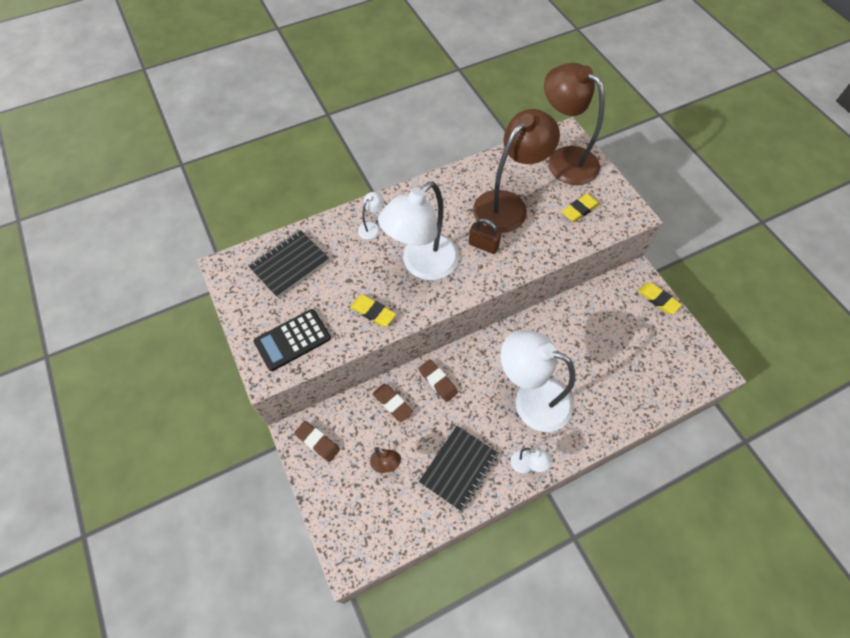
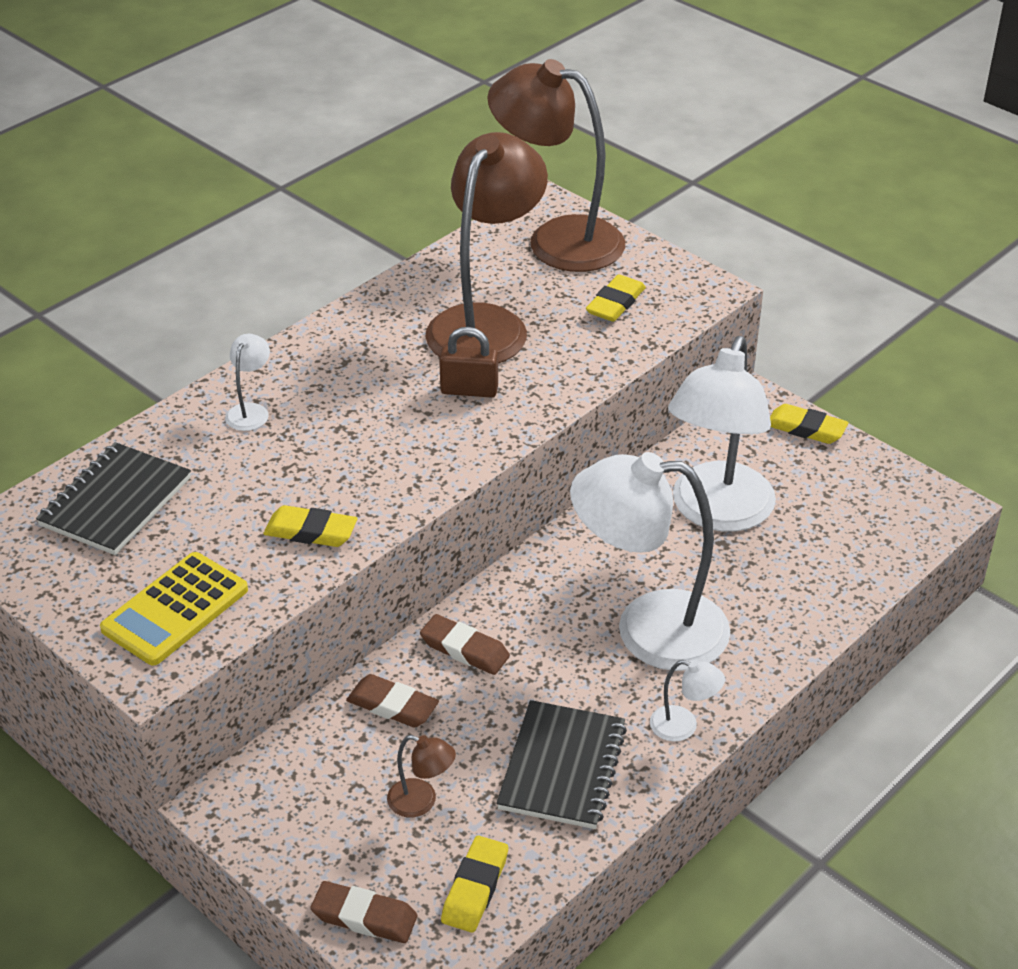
camera: 20 degrees left, 20 degrees down
(292, 340) = (175, 609): black calculator -> yellow calculator
(317, 442) = (271, 806): brown eraser -> brown eraser (364, 917)
(392, 524) = (475, 888): none -> yellow eraser
(422, 265) = (370, 443): white lamp -> white lamp (716, 512)

